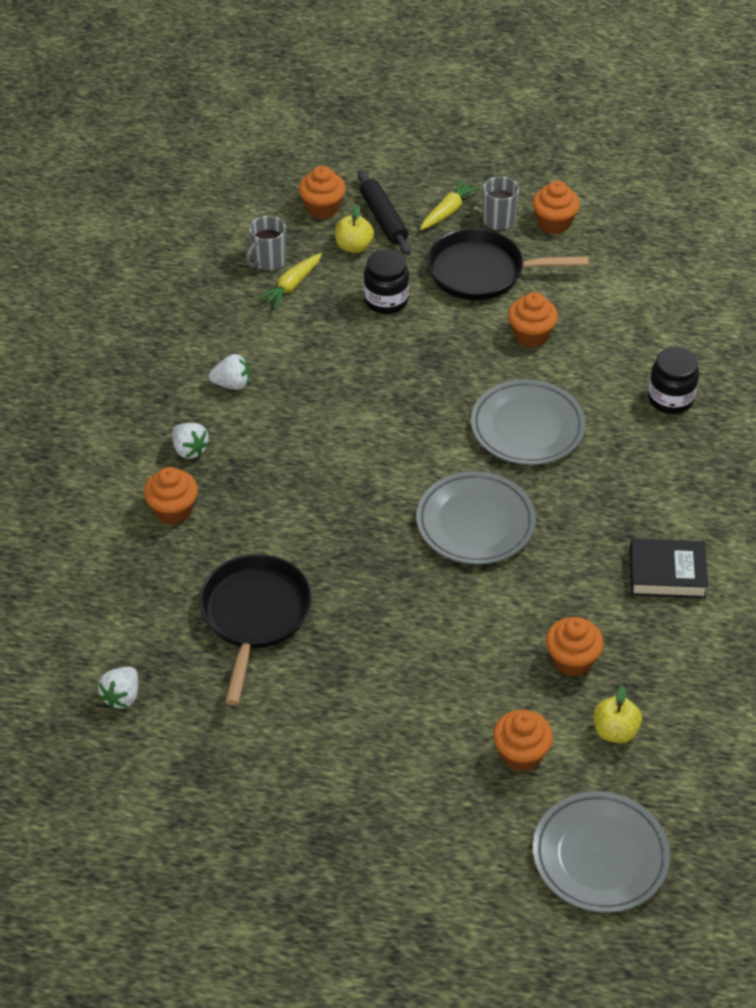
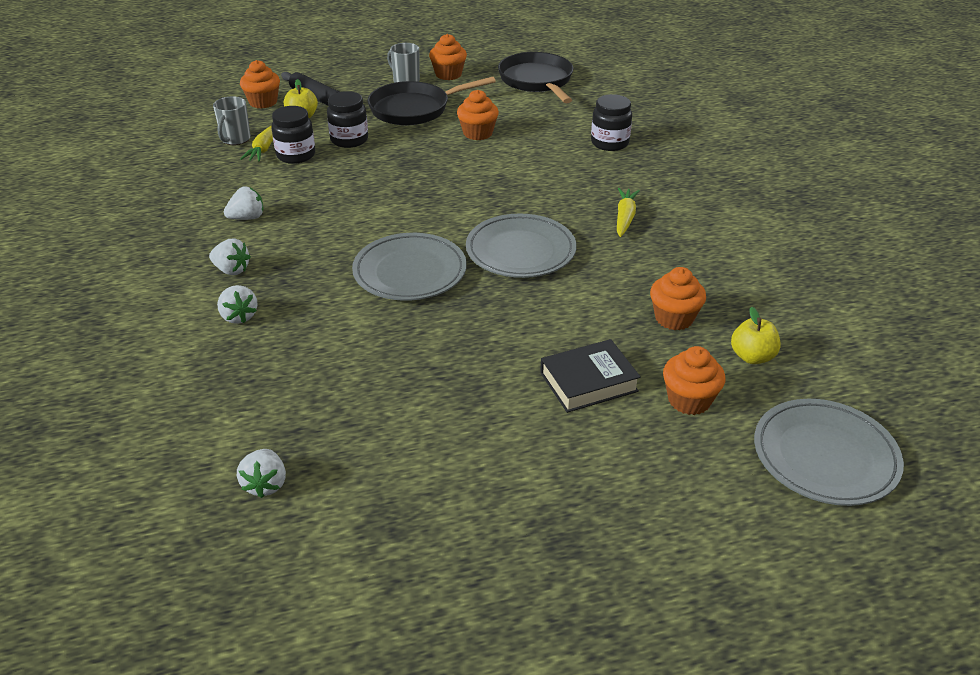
camera: 25 degrees left, 10 degrees down
(173, 510) = (239, 316): orange cupcake -> white strawberry
(254, 616) = (367, 373): black pan -> black pan (537, 81)
(319, 307) = (296, 155): none -> black jar
(448, 211) = (364, 84): yellow carrot -> yellow carrot (625, 218)
(527, 427) = (516, 184): grey plate -> grey plate (410, 272)
(667, 573) = (697, 241): black book -> black book (588, 382)

